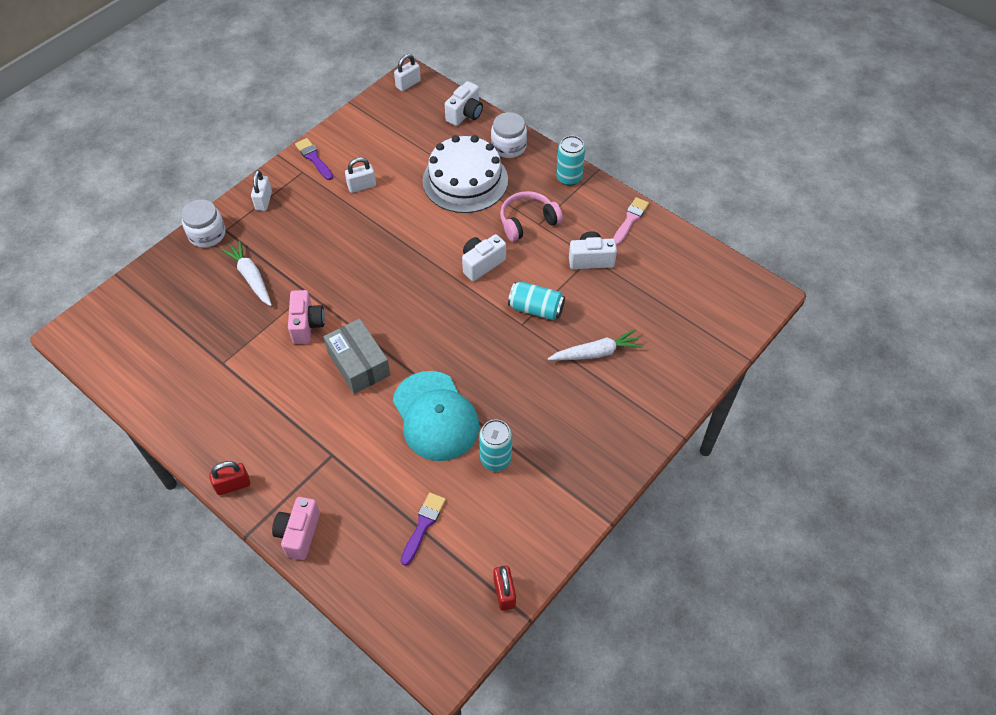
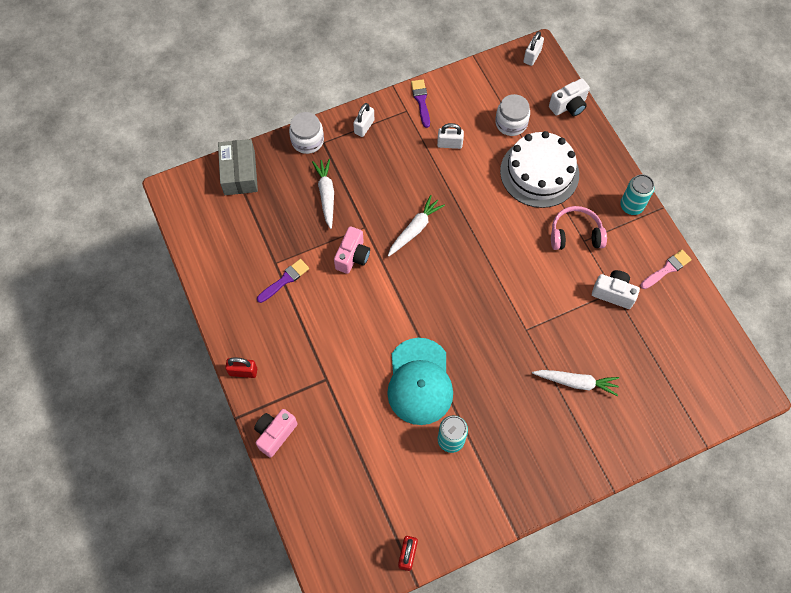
camera: 25 degrees right, 10 degrees up
(358, 364) = (379, 309): grey box -> grey box (239, 173)
(362, 275) = (415, 229): none -> white carrot
(408, 84) = (532, 56): white padlock -> white padlock turned 45 degrees counterclockwise
(423, 525) = (370, 470): purple brush -> purple brush (285, 280)
(481, 264) = (518, 259): white camera -> none
(508, 146) = (592, 153): white jar -> white jar (511, 123)
(536, 309) = (544, 320): turquoise can -> none

